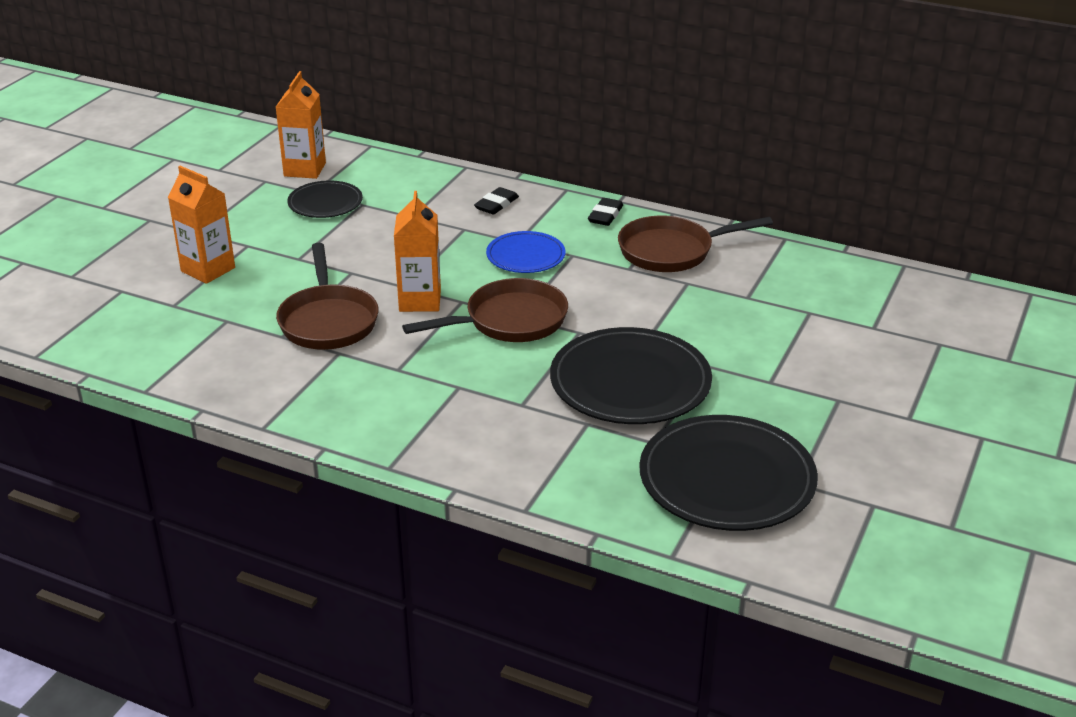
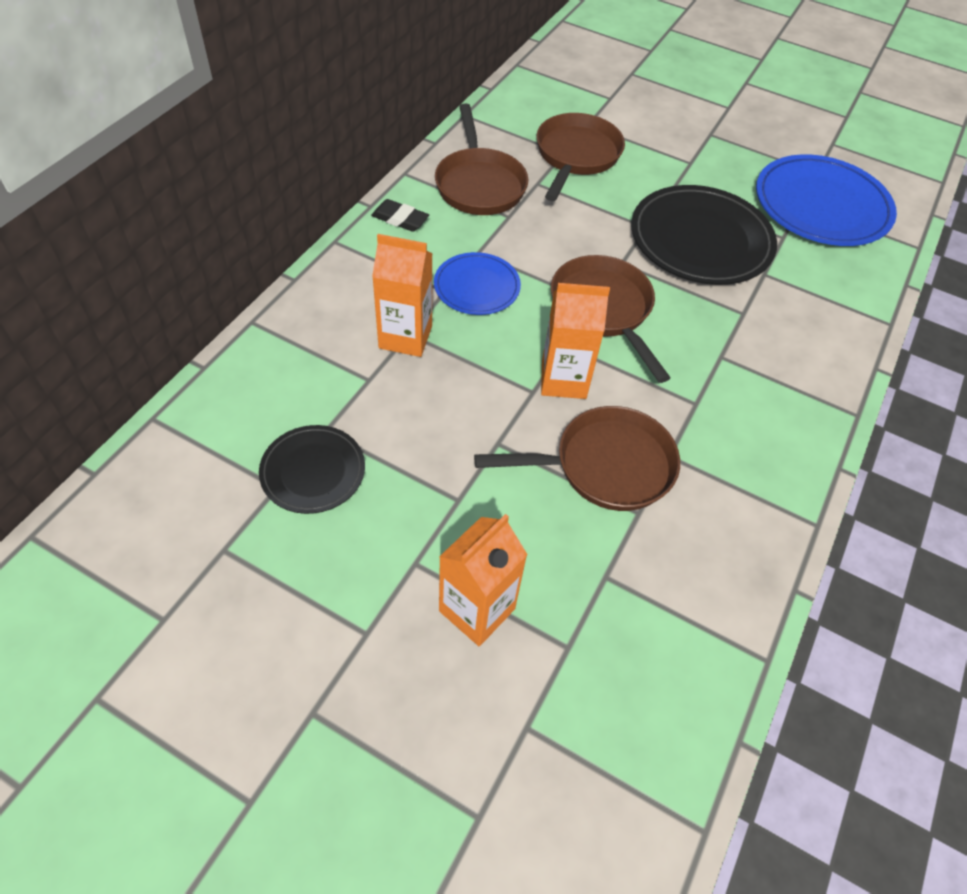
camera: 90 degrees left, 20 degrees up
(305, 169) = (202, 498): orange carton -> orange carton (405, 337)
(496, 204) = (356, 301): black eraser -> none
(727, 479) = (821, 206): black plate -> blue plate
(745, 305) = (576, 156): none -> brown pan

